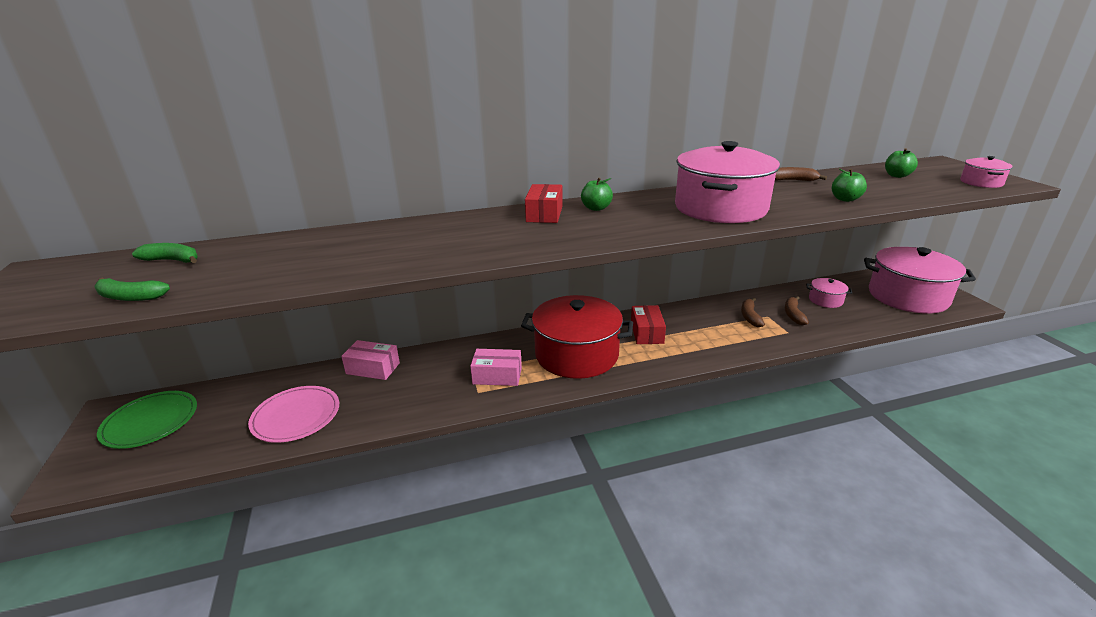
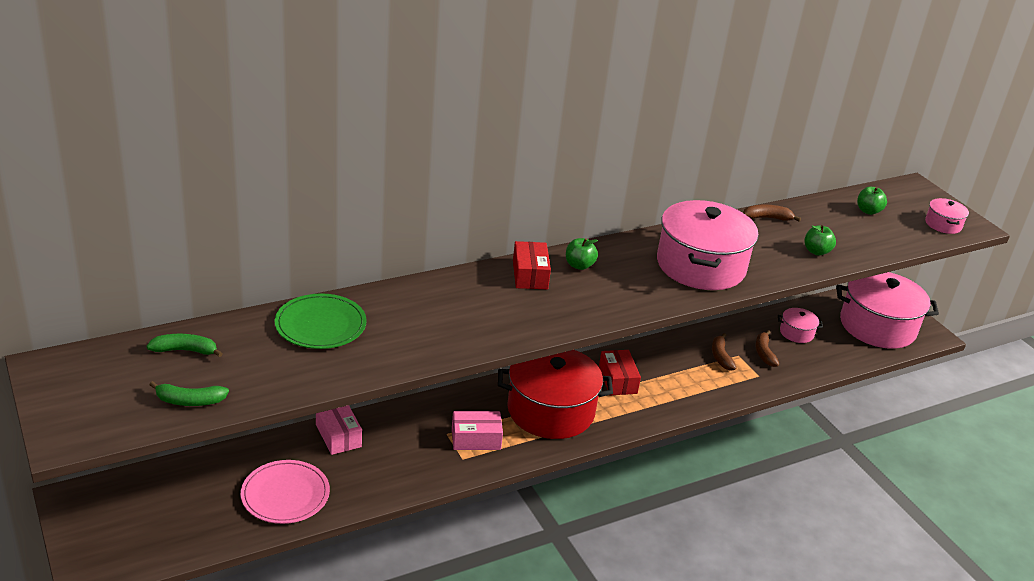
camera: 15 degrees left, 5 degrees up
(150, 422) = (129, 509): green plate -> green plate (320, 325)
(373, 368) = (338, 435): pink box -> pink box turned 60 degrees clockwise

